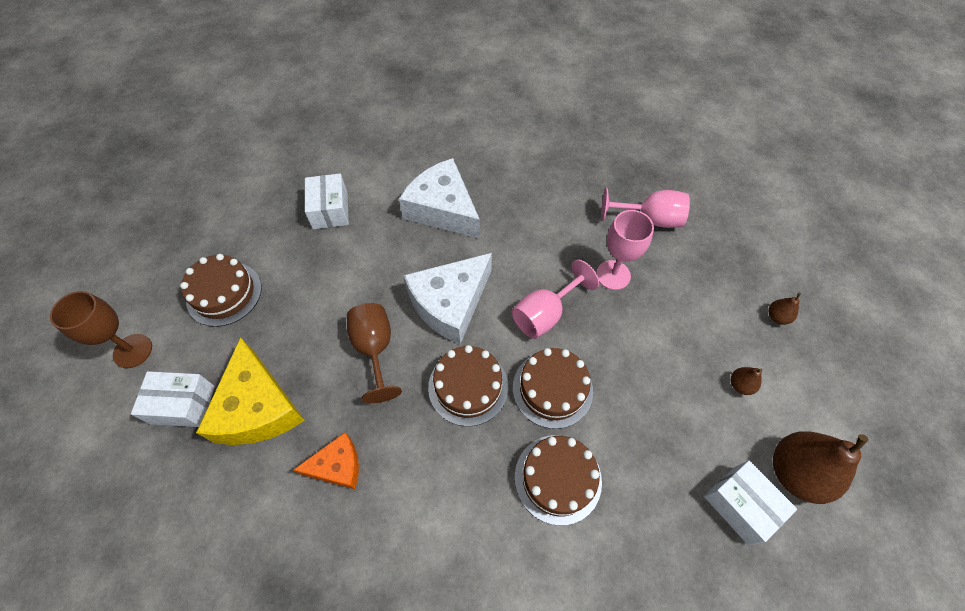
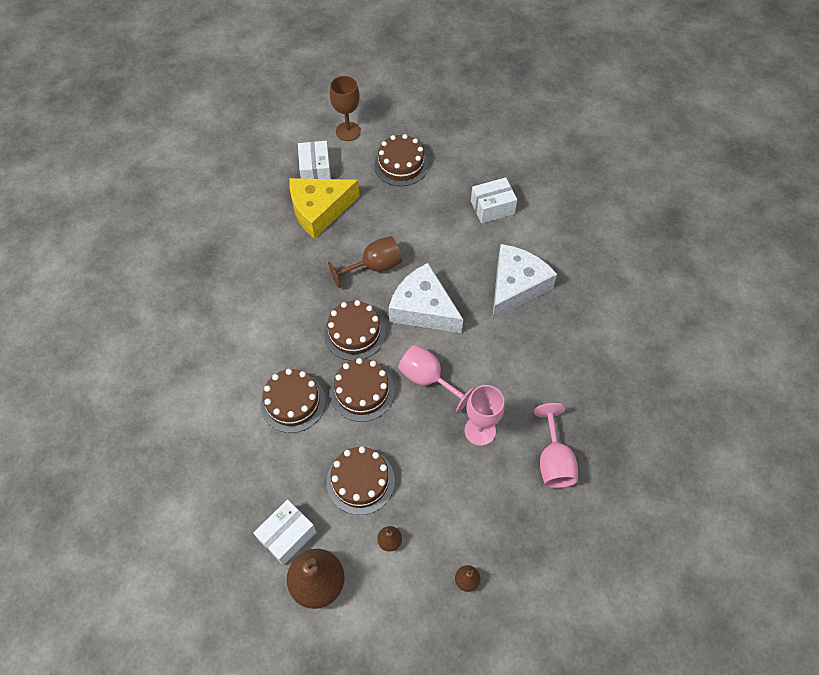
camera: 80 degrees right, 0 degrees up
(337, 466) = (286, 265): orange cheese -> none
(669, 407) = (360, 481): none -> brown cake

